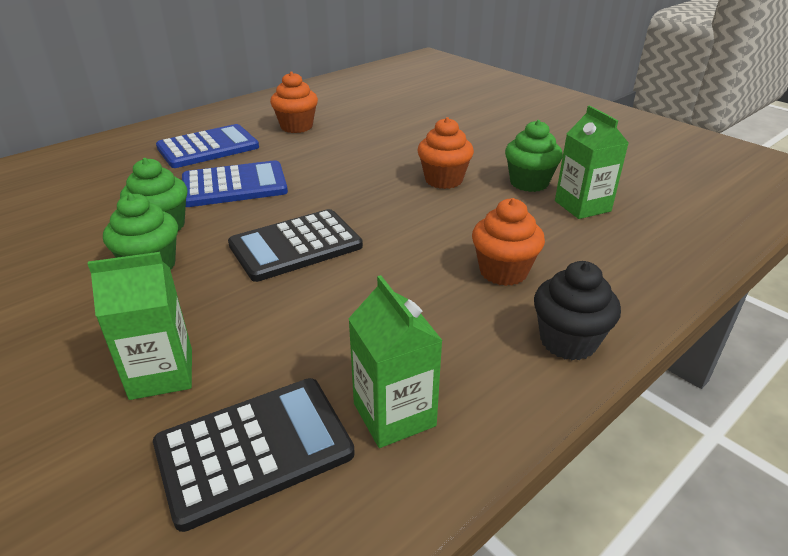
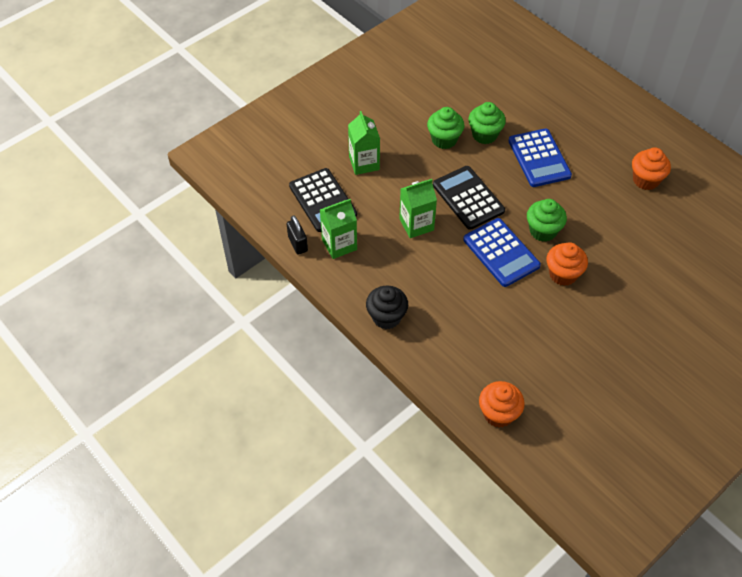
camera: 90 degrees right, 20 degrees up
(208, 147) = (596, 134): blue calculator -> blue calculator (501, 253)
(392, 501) = (298, 244): none -> black padlock
(503, 271) = (447, 297): orange cupcake -> orange cupcake (498, 414)
(529, 183) = (565, 328): green cupcake -> green cupcake (543, 231)
(582, 206) = (532, 355): green carton -> green carton (416, 224)

